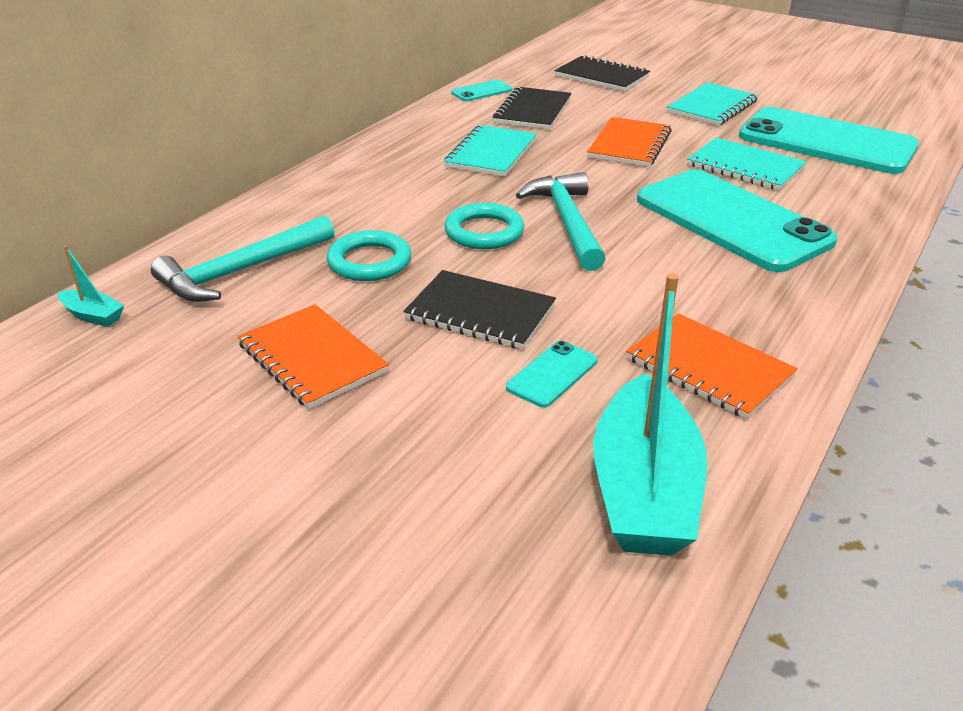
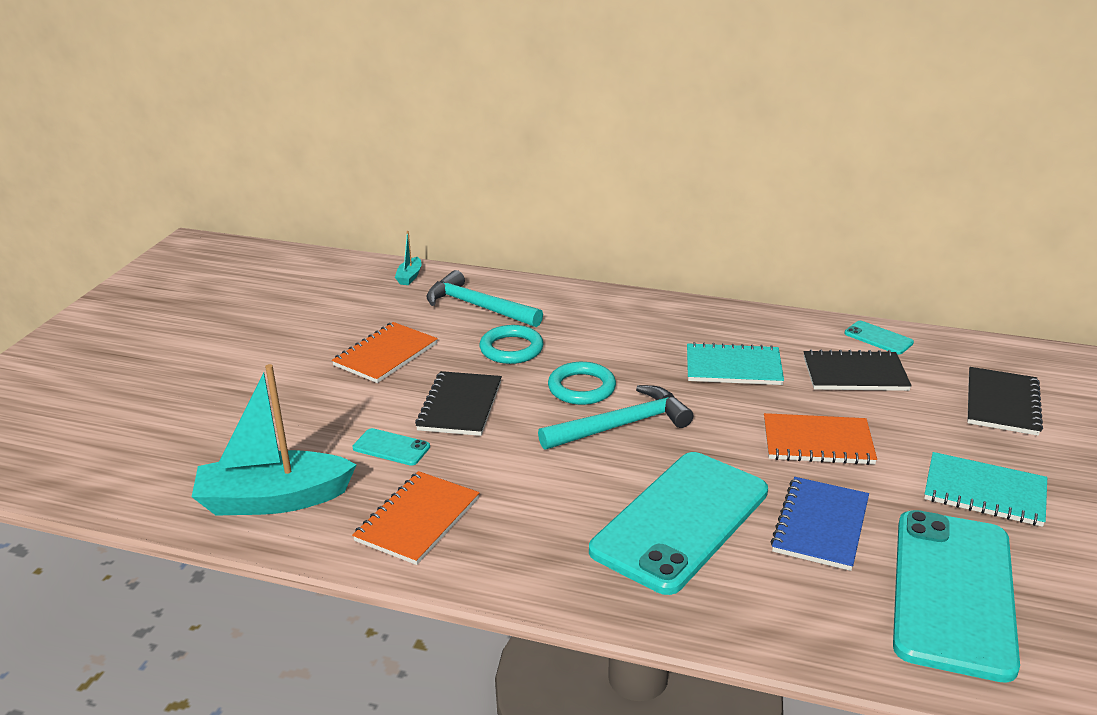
camera: 75 degrees right, 5 degrees down
(745, 167) = (820, 525): turquoise notebook -> blue notebook

